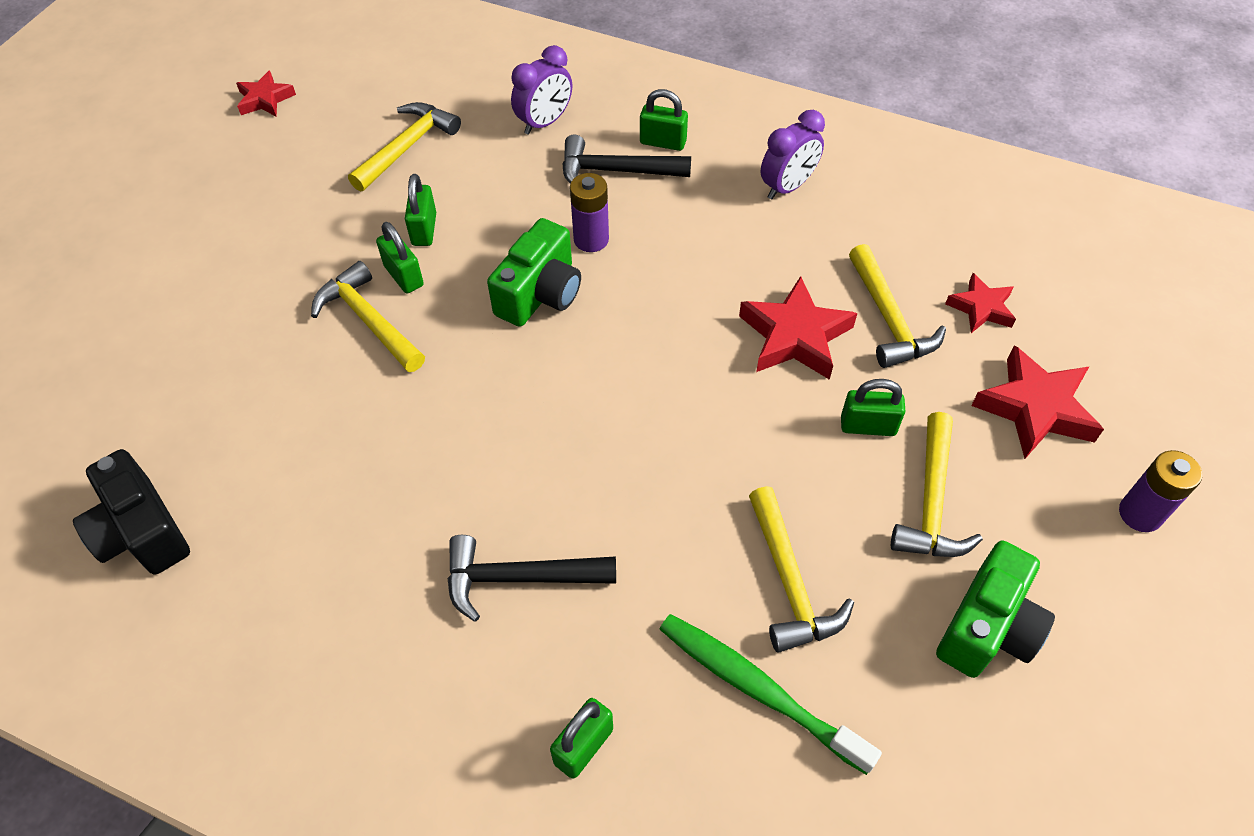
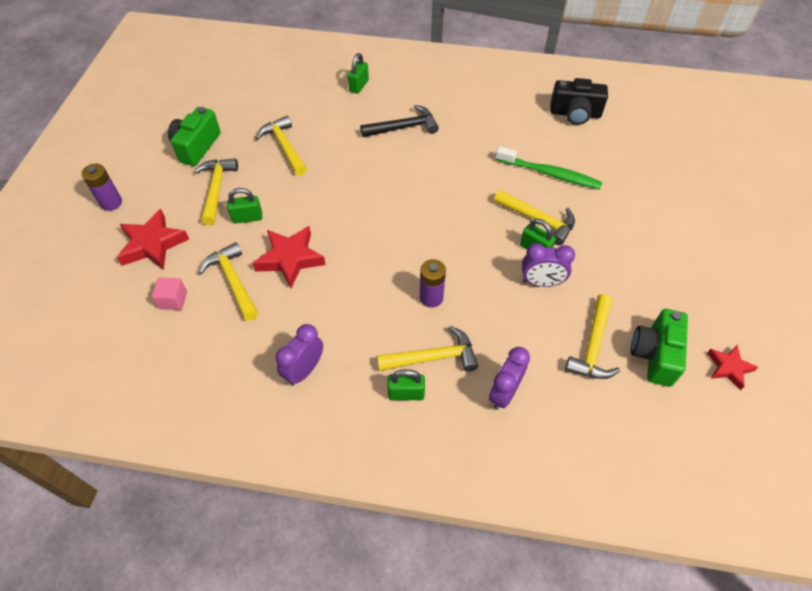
camera: 165 degrees right, 0 degrees up
(142, 532) = (575, 114): black camera -> black camera turned 150 degrees clockwise
(424, 229) = (541, 282): green padlock -> purple clock
(540, 293) = (448, 255): green camera -> green camera (654, 355)
(615, 171) = (433, 357): black hammer -> yellow hammer
(758, 690) = (294, 111): green toothbrush -> green toothbrush (549, 174)
(981, 308) = (173, 300): red star -> pink cube

